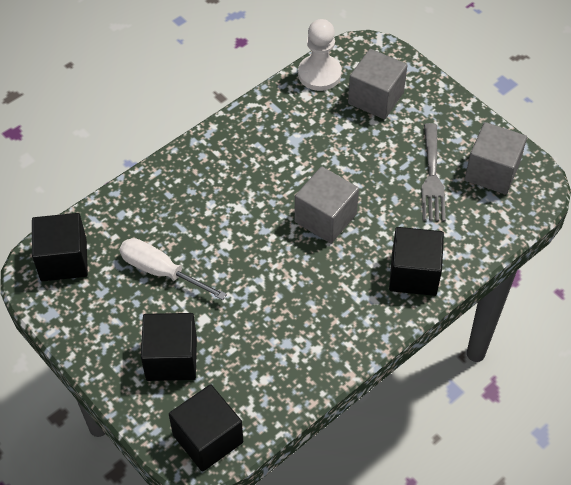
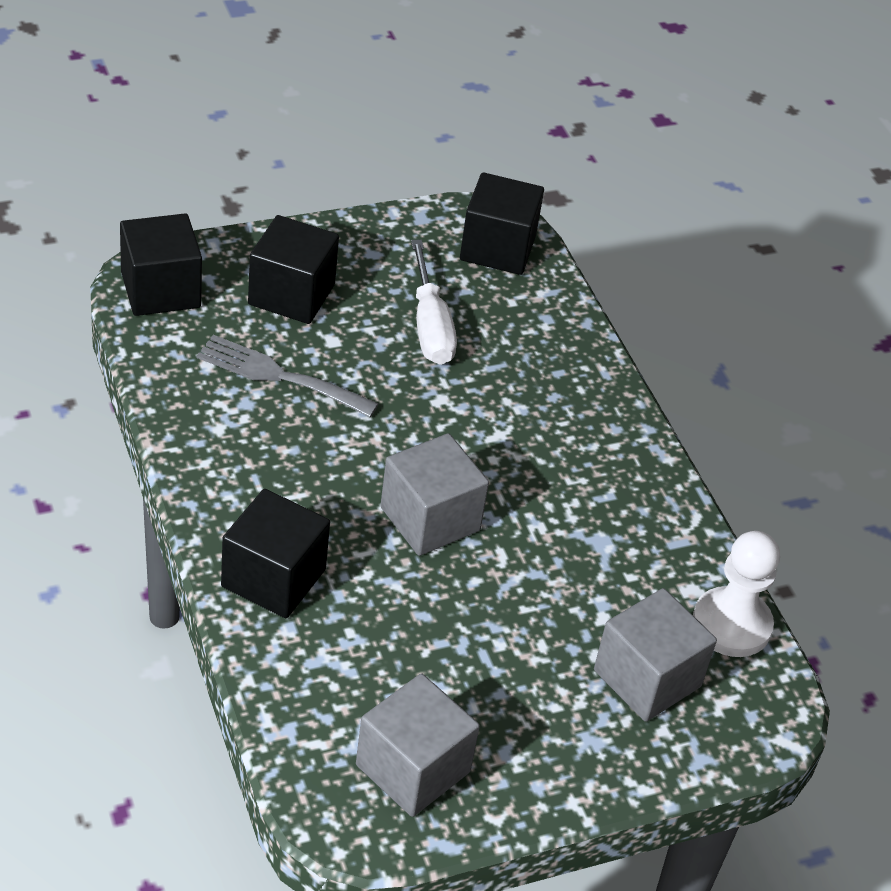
camera: 105 degrees right, 10 degrees down
(161, 271) = (430, 326): white screwdriver -> white screwdriver turned 120 degrees clockwise
(432, 177) = (442, 681): grey fork -> grey fork (279, 376)

